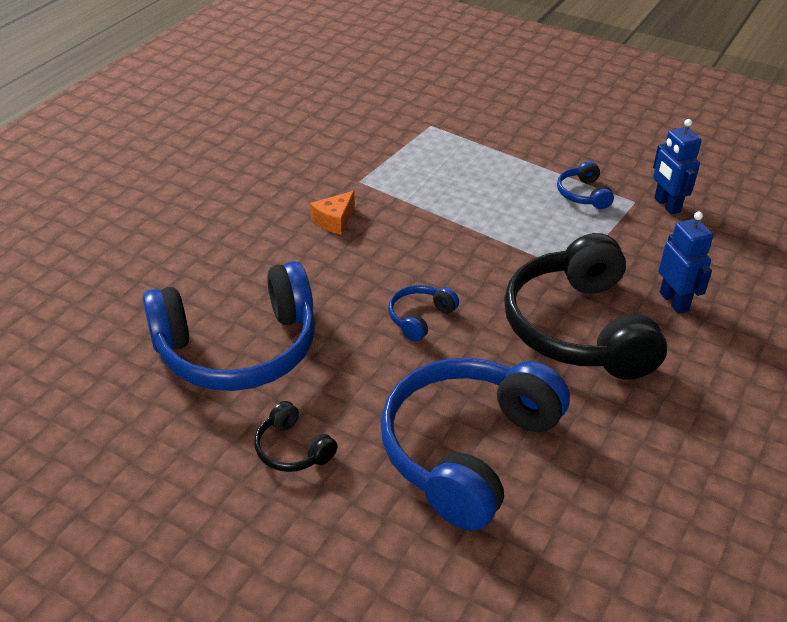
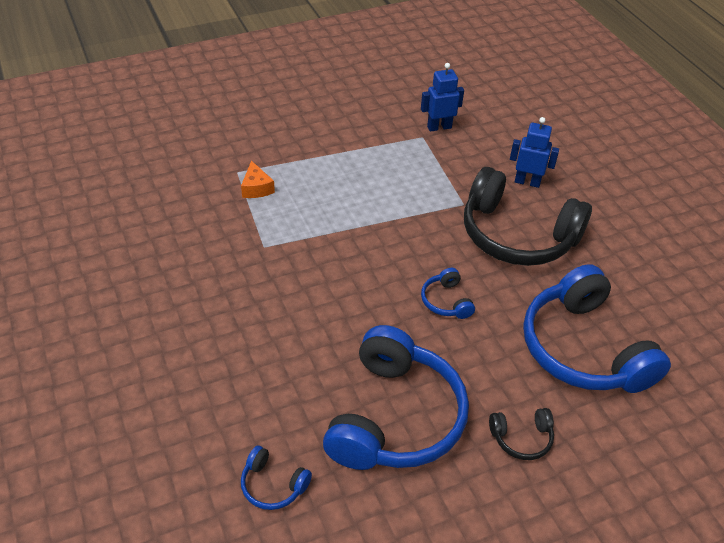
camera: 55 degrees left, 5 degrees up
(334, 220) = (298, 286): orange cheese -> orange cheese (256, 188)
(583, 194) = (393, 152): blue headphones -> blue headphones (273, 485)
(666, 205) = (439, 127): blue robot -> blue robot turned 150 degrees clockwise

